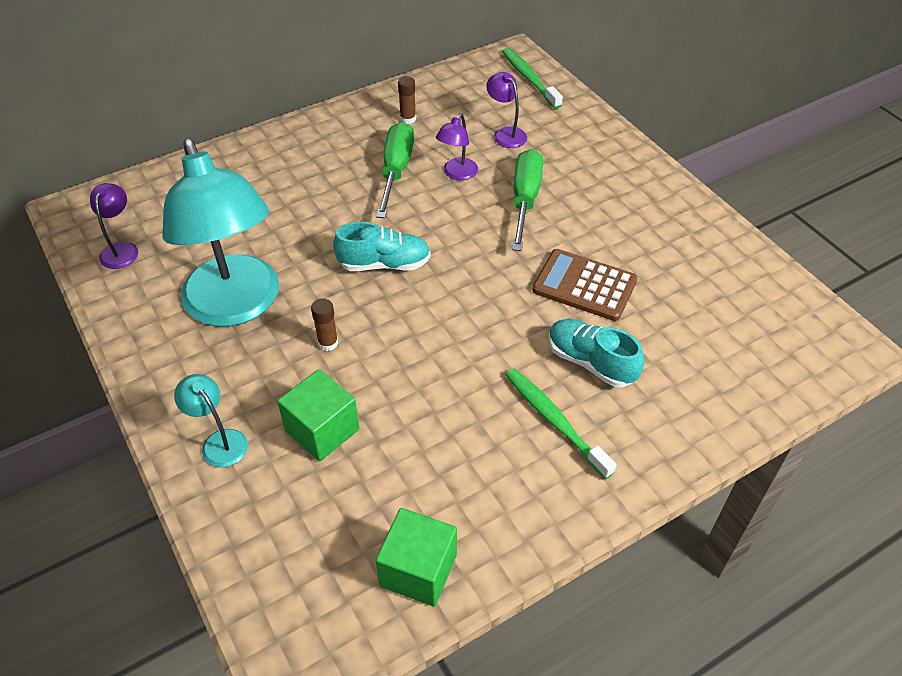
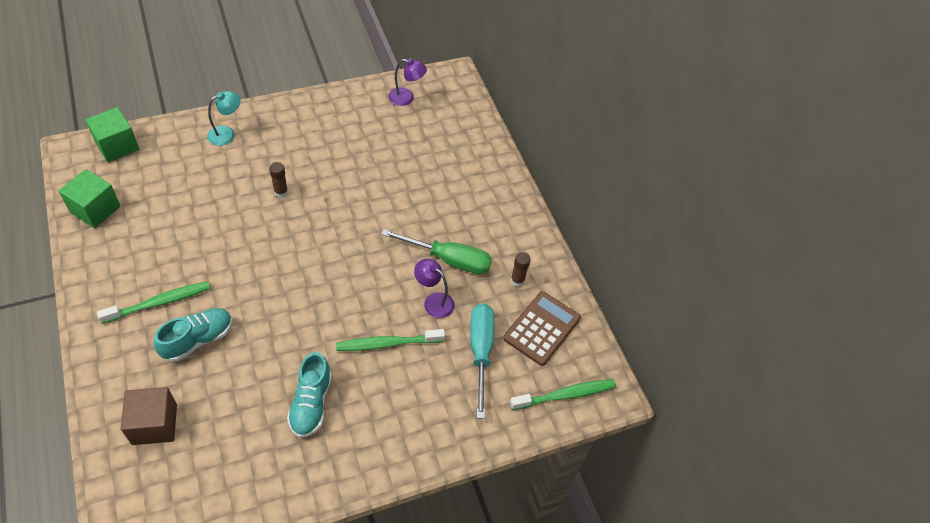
camera: 95 degrees right, 5 degrees up
(236, 306) = (332, 150): turquoise lamp -> none
(322, 430) = (212, 180): green cube -> green cube (117, 146)
(384, 264) = (344, 234): turquoise shoe -> turquoise shoe (311, 403)
(505, 134) = (480, 351): purple lamp -> turquoise screwdriver
(525, 199) = (387, 343): green screwdriver -> green toothbrush
(584, 285) = (273, 359): brown calculator -> brown calculator (541, 328)
(715, 368) = (154, 424): none -> brown cube

